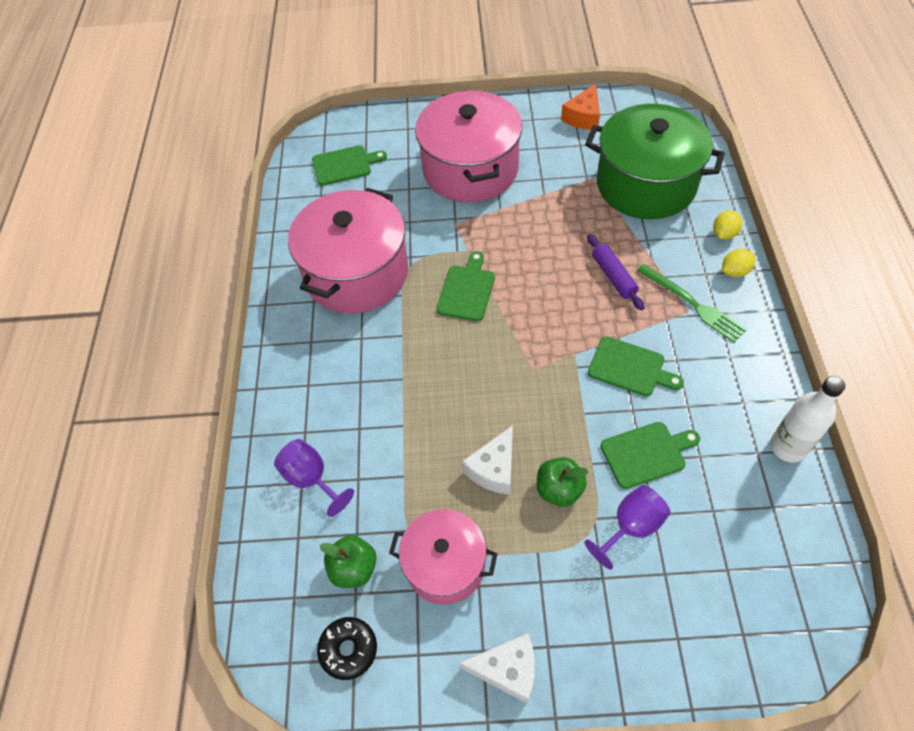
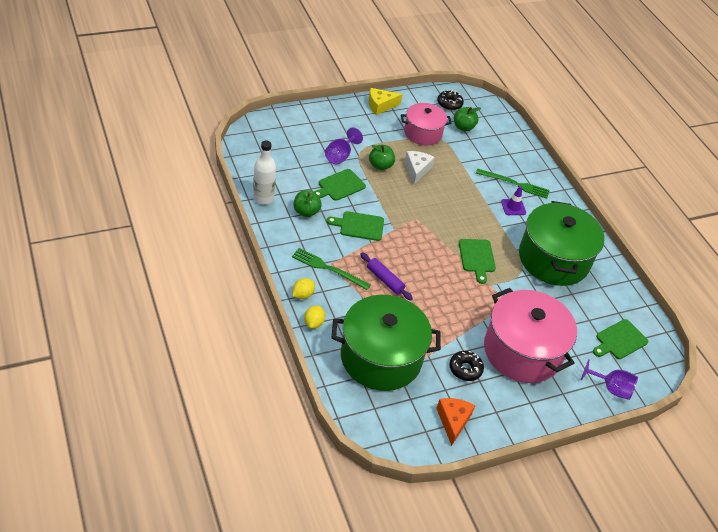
camera: 150 degrees right, 10 degrees down
(311, 479) = (505, 155): purple goblet -> purple goblet (611, 388)
(333, 411) = (515, 184): none -> green fork
(356, 273) = (553, 259): pink pot -> green pot
(363, 366) = (513, 207): none -> purple traffic cone
(507, 670) = (380, 105): white cheese -> yellow cheese
(548, 160) = (465, 369): none -> black donut
(714, 407) = (306, 212): none -> green apple

